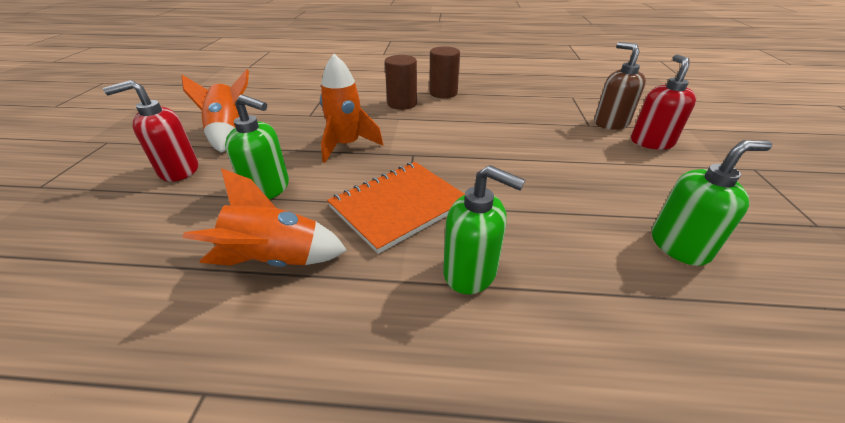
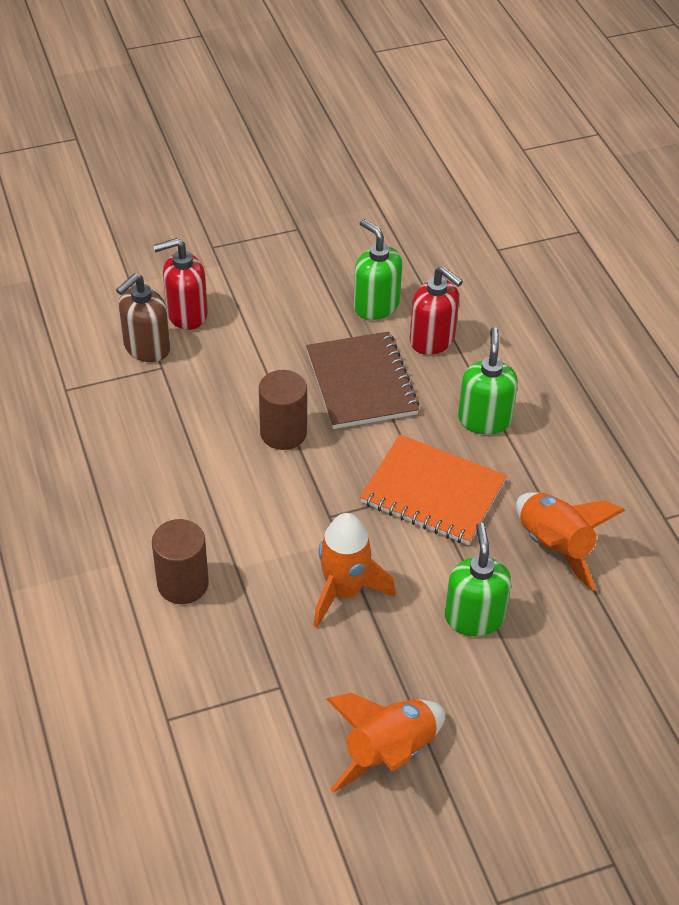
camera: 115 degrees left, 10 degrees up
(178, 170) = (498, 736): red soap dispenser -> red soap dispenser (432, 340)
(443, 93) = (115, 545): brown cylinder -> brown cylinder (283, 433)
(552, 204) = (361, 383): none -> brown notebook

